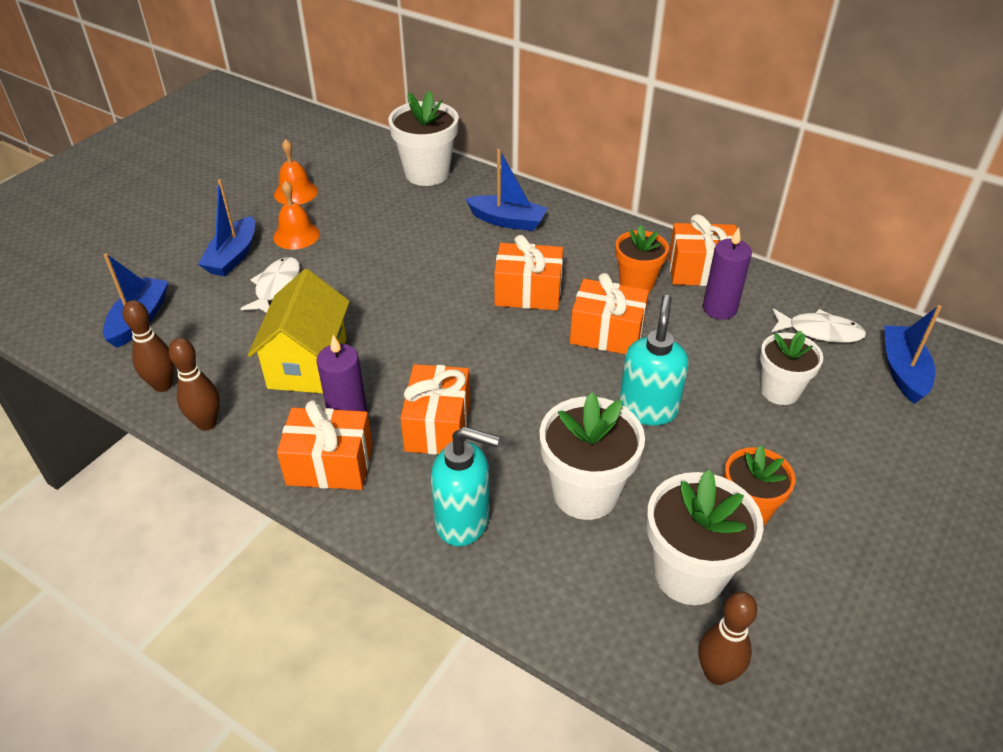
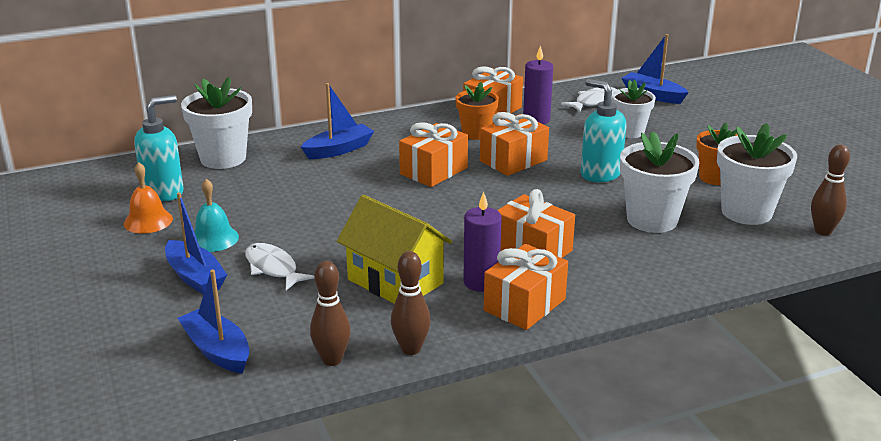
camera: 55 degrees left, 15 degrees down
(296, 235) = (213, 238): orange bell -> turquoise bell
(463, 521) = (635, 269): turquoise soap dispenser -> turquoise soap dispenser (164, 192)

